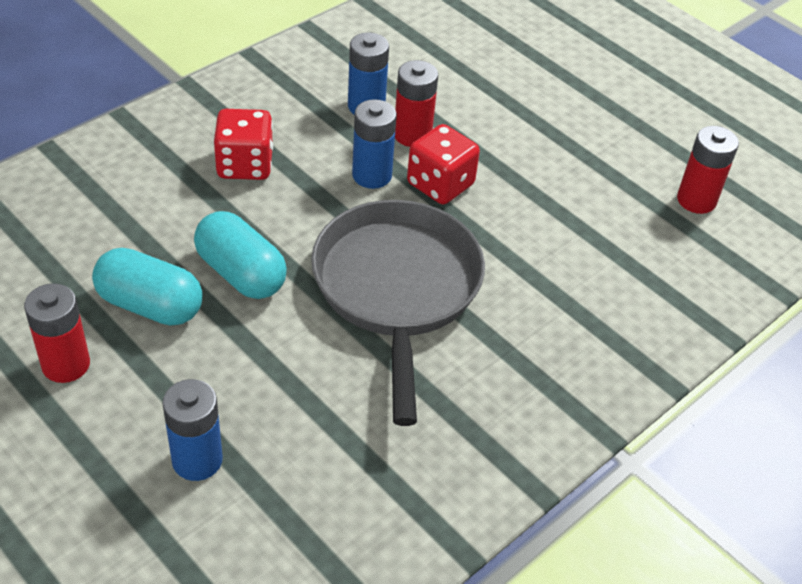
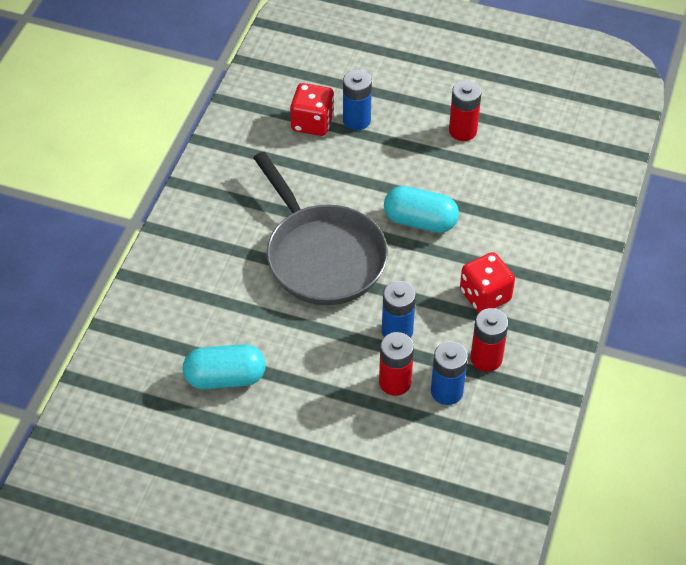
camera: 155 degrees right, 5 degrees up
(150, 305) = (452, 179): turquoise capsule -> turquoise capsule (225, 378)
(440, 184) = (346, 348): red dice -> red dice (312, 123)
(696, 200) = (156, 430): red battery -> red battery (486, 358)

